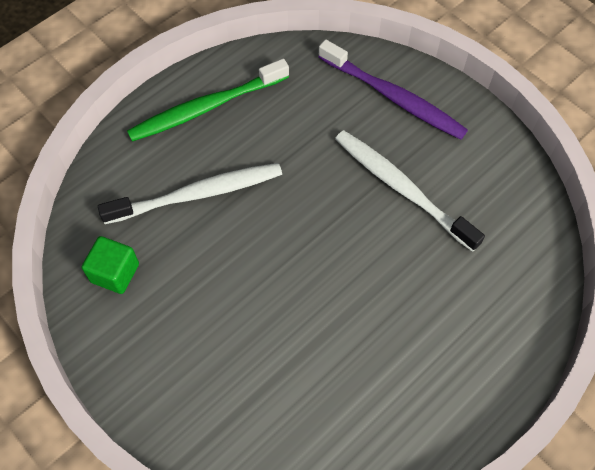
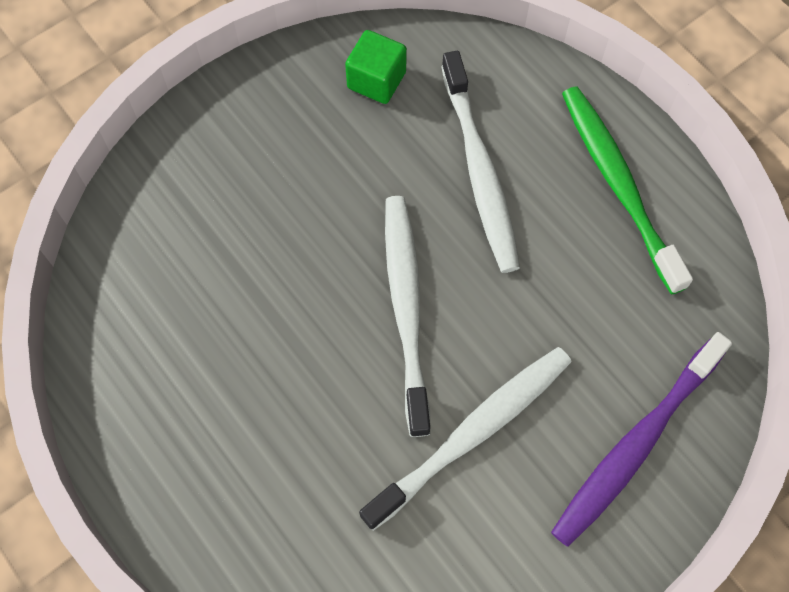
camera: 95 degrees right, 5 degrees up
(314, 235) = (406, 308): none -> white toothbrush

